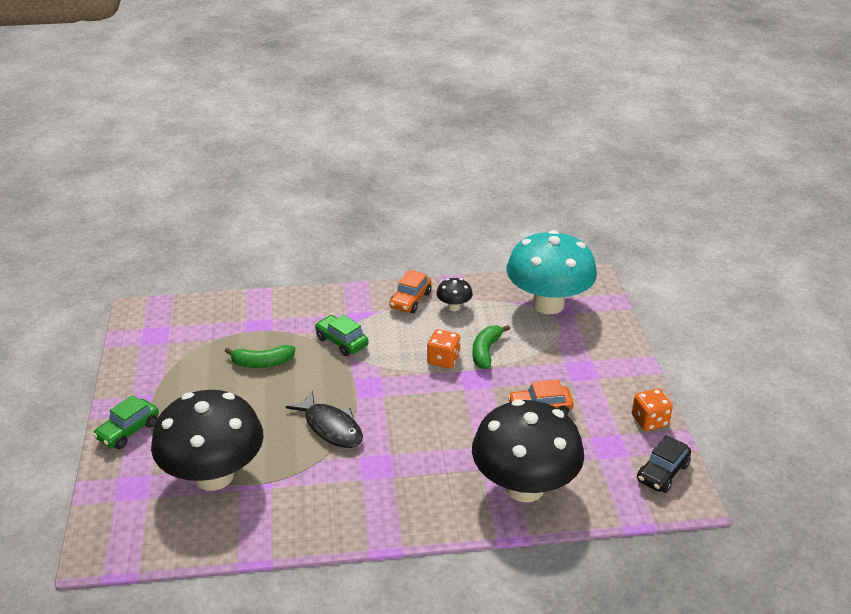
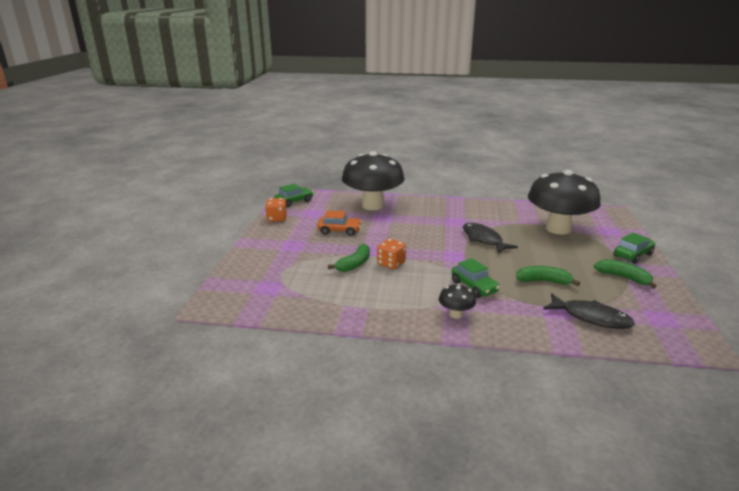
camera: 165 degrees left, 10 degrees down
(164, 385) = (623, 277): none -> green banana
(225, 324) = (591, 317): none -> black fish
(410, 300) = (401, 312): orange car -> none
(454, 307) = (362, 300): black mushroom -> black mushroom (455, 314)
(548, 304) = (275, 289): turquoise mushroom -> none
(662, 473) = (294, 202): black car -> green car

